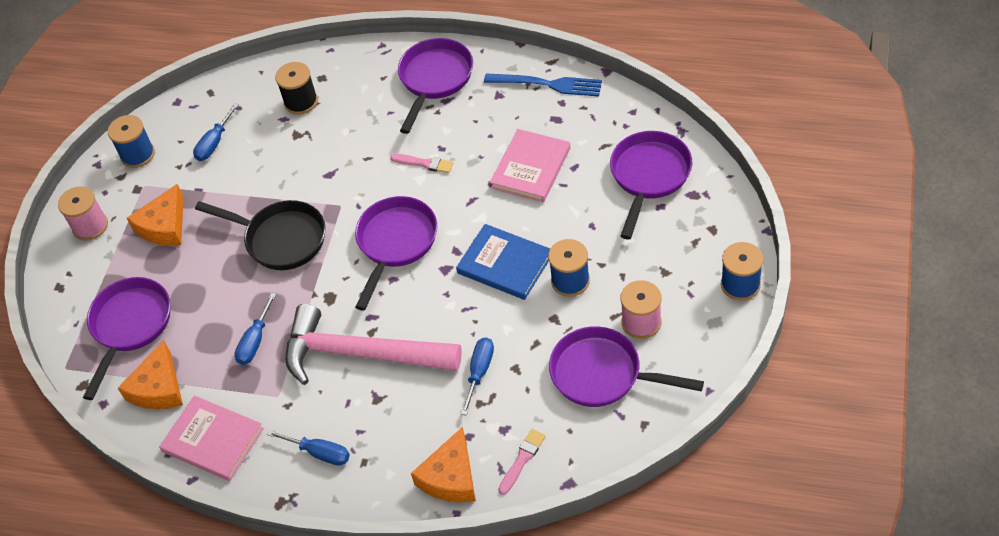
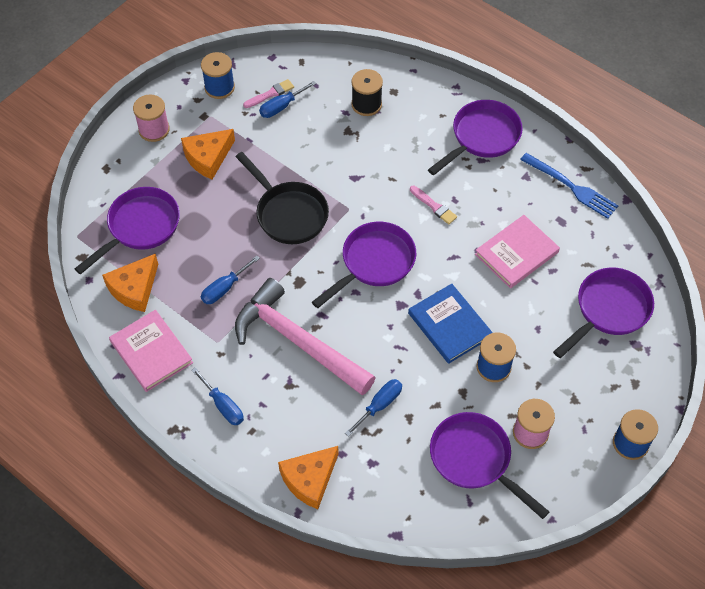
camera: 20 degrees right, 5 degrees up
(522, 459) = (372, 495): pink brush -> pink brush (270, 94)

